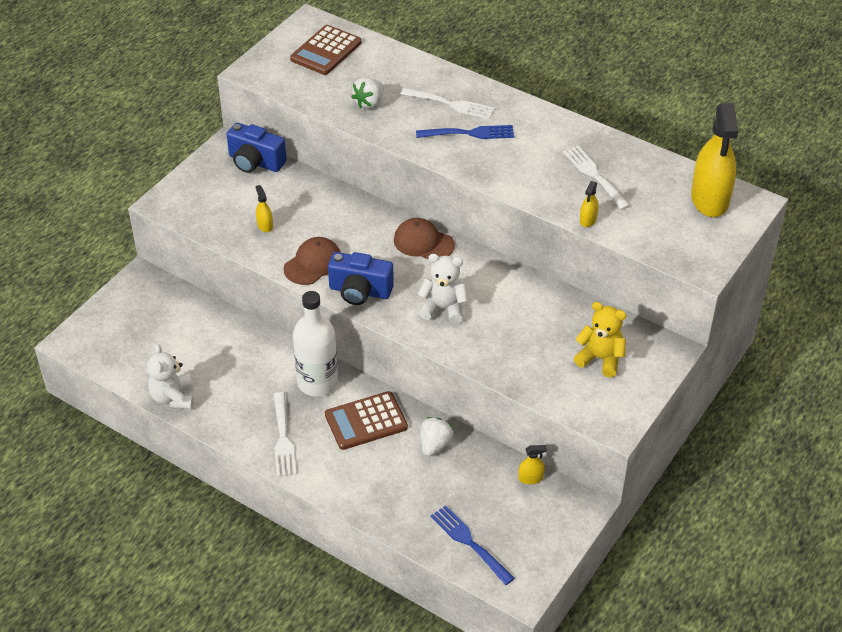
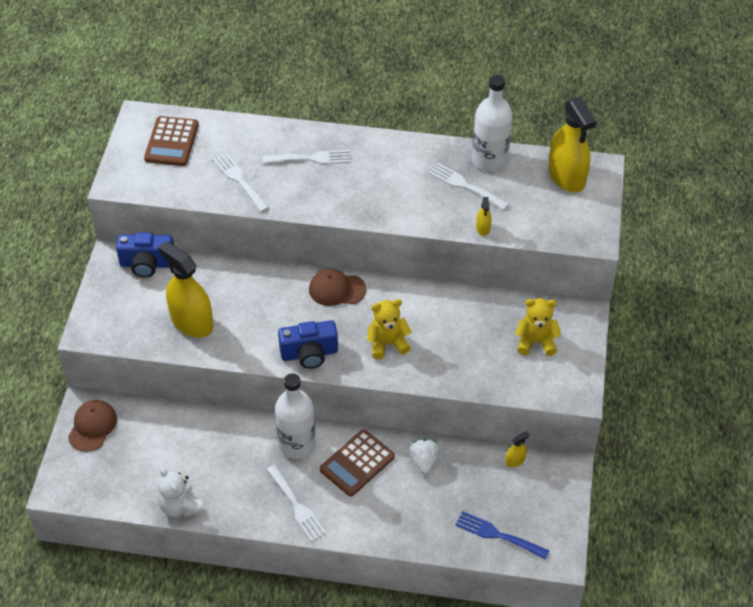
camera: 25 degrees left, 5 degrees up
(265, 225) = (191, 322): yellow spray bottle -> yellow spray bottle, size x2.41
(313, 263) = (254, 342): brown cap -> brown cap (92, 426)
(369, 103) = (239, 180): white strawberry -> white fork
(443, 308) = (387, 343): white teddy bear -> yellow teddy bear
(469, 133) = (342, 181): blue fork -> none
(635, 159) = (489, 160): none -> white bottle

